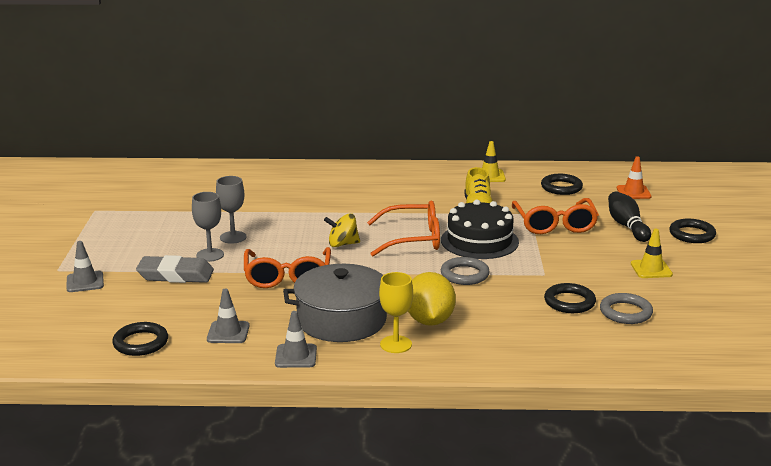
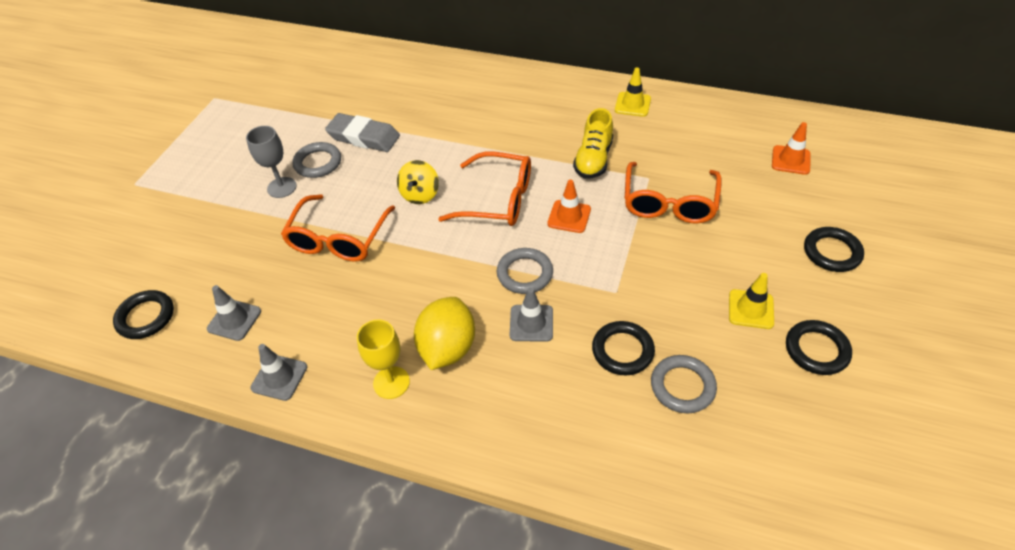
camera: 20 degrees right, 25 degrees up
(85, 282) = (147, 208): grey traffic cone -> grey traffic cone (531, 323)
(175, 275) = (234, 213): grey eraser -> grey eraser (364, 137)
(233, 237) = (318, 163): grey goblet -> grey ring
(341, 320) = (356, 325): grey pot -> none
(342, 244) = (420, 194): yellow spinning top -> yellow spinning top turned 90 degrees counterclockwise
(479, 241) = (569, 216): black cake -> orange traffic cone
(561, 187) = (706, 137): black ring -> black ring (816, 350)
(627, 226) = (755, 221): black bowling pin -> none

